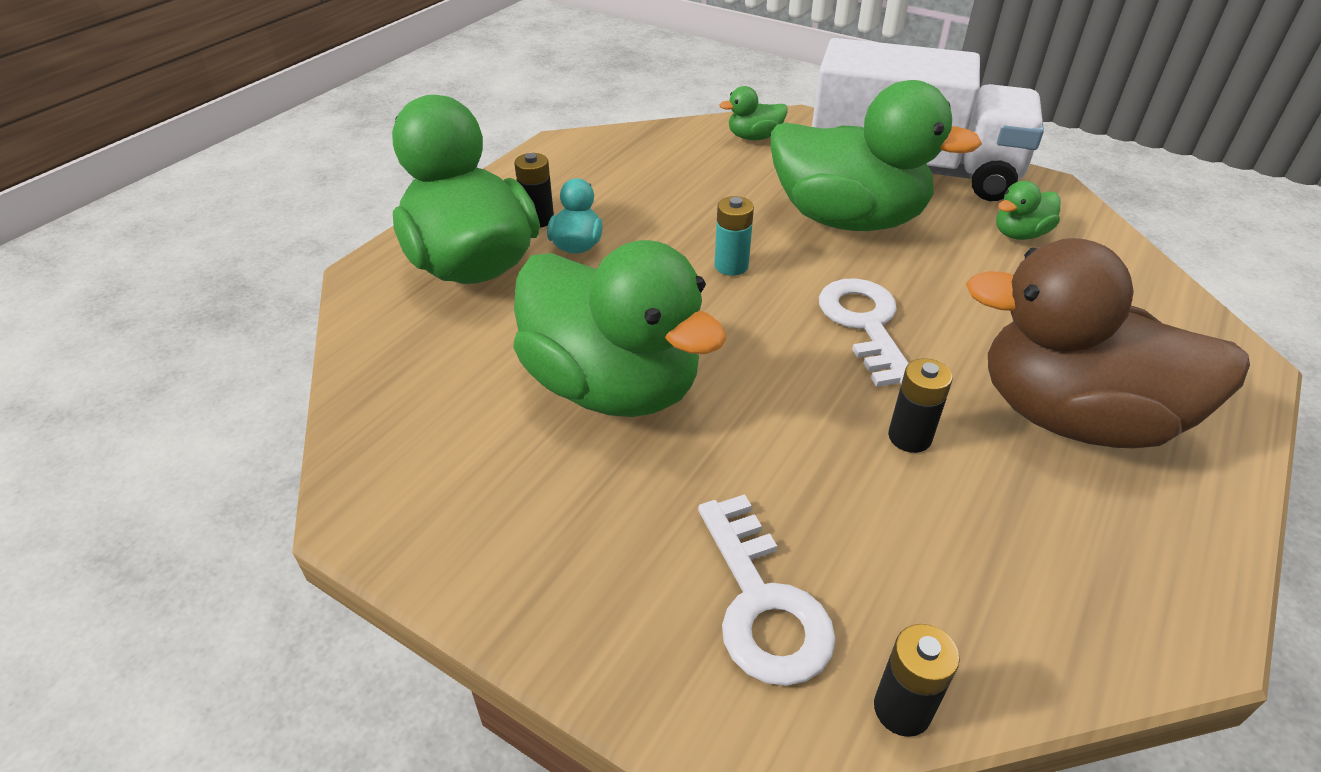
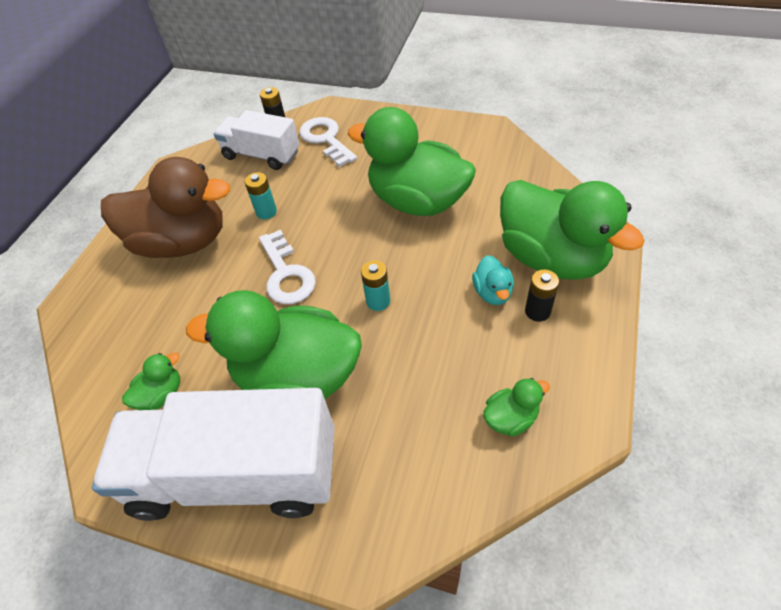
camera: 170 degrees right, 10 degrees up
(754, 137) = (401, 497): green duck -> green duck (510, 418)
(909, 437) = (266, 212): black battery -> turquoise battery
(939, 599) = (261, 155): none -> white truck

